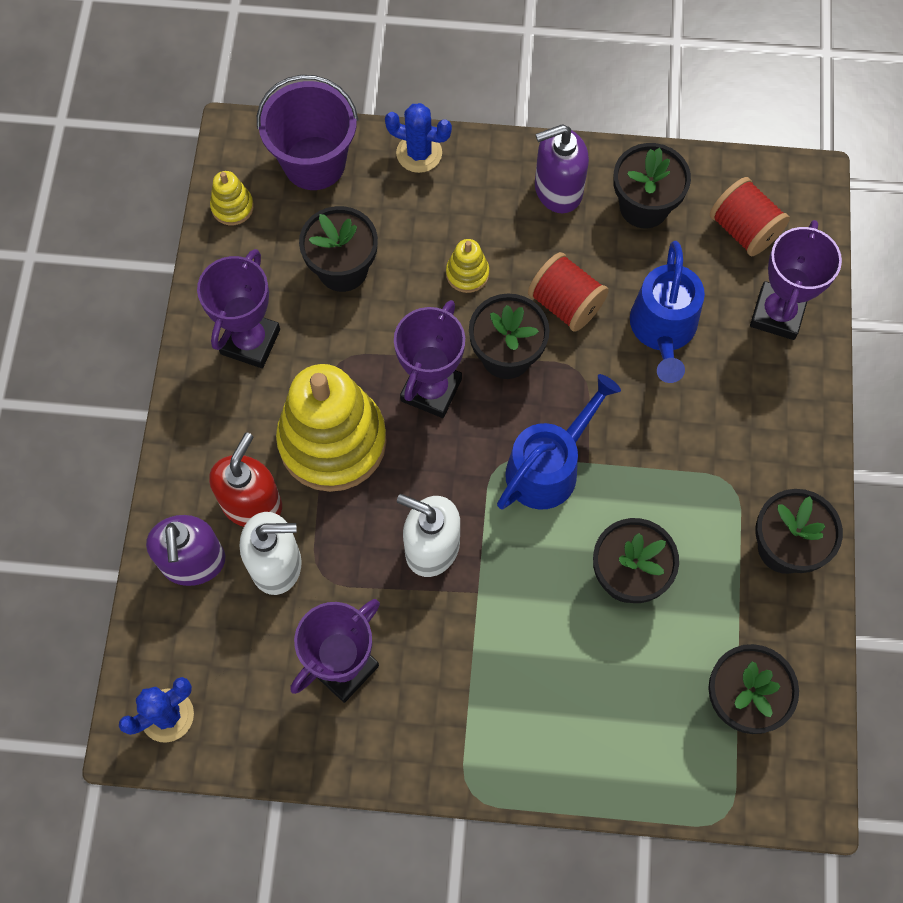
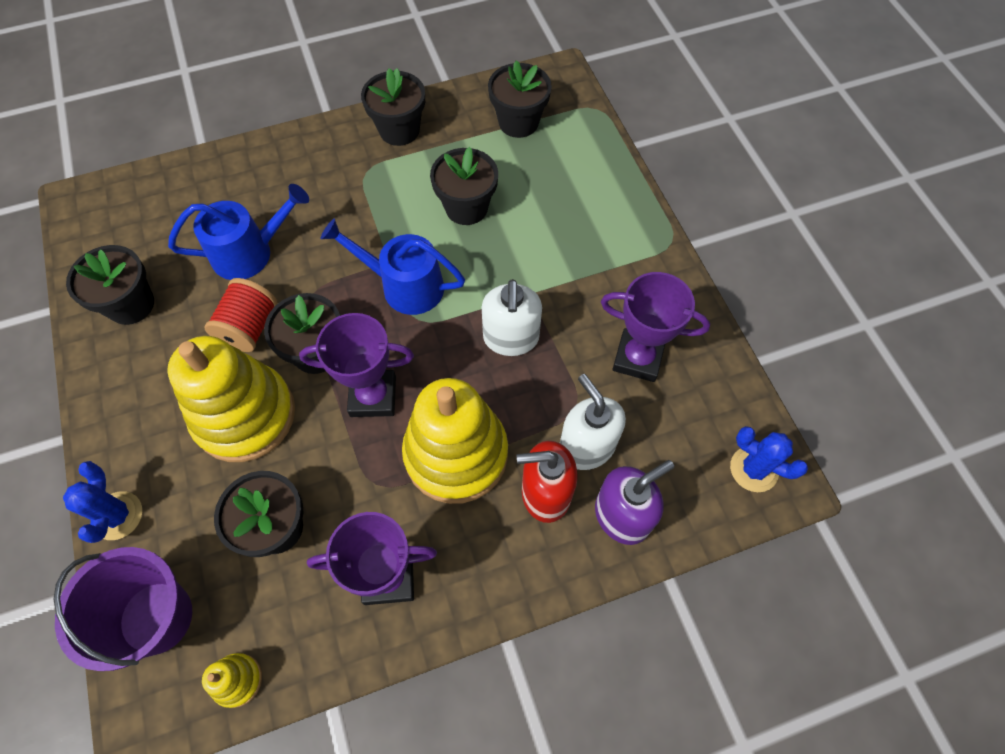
camera: 115 degrees left, 5 degrees down
(467, 274) = (245, 415): yellow stacking toy -> yellow stacking toy, size x2.38
(557, 190) = (131, 376): purple soap dispenser -> none
(744, 230) = (135, 229): red spool -> none
(777, 314) = (209, 186): purple trophy -> none

